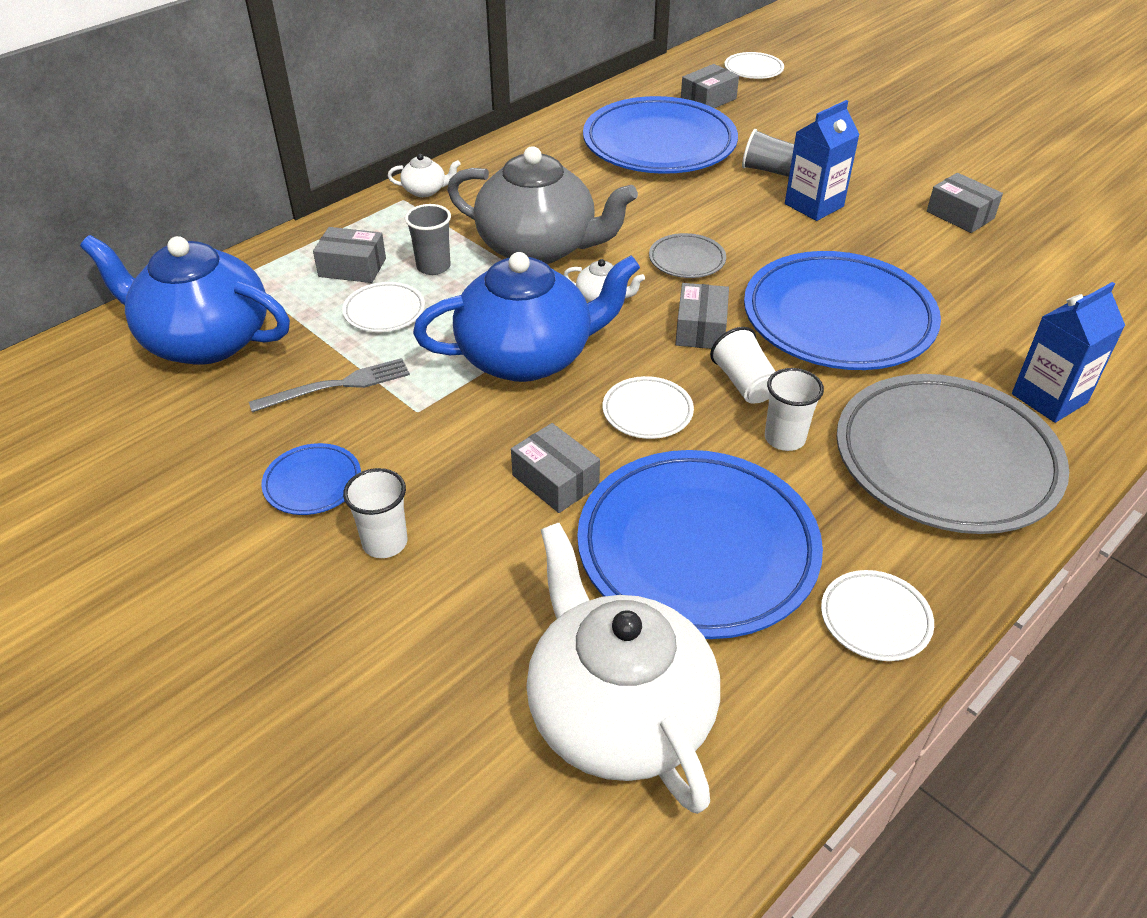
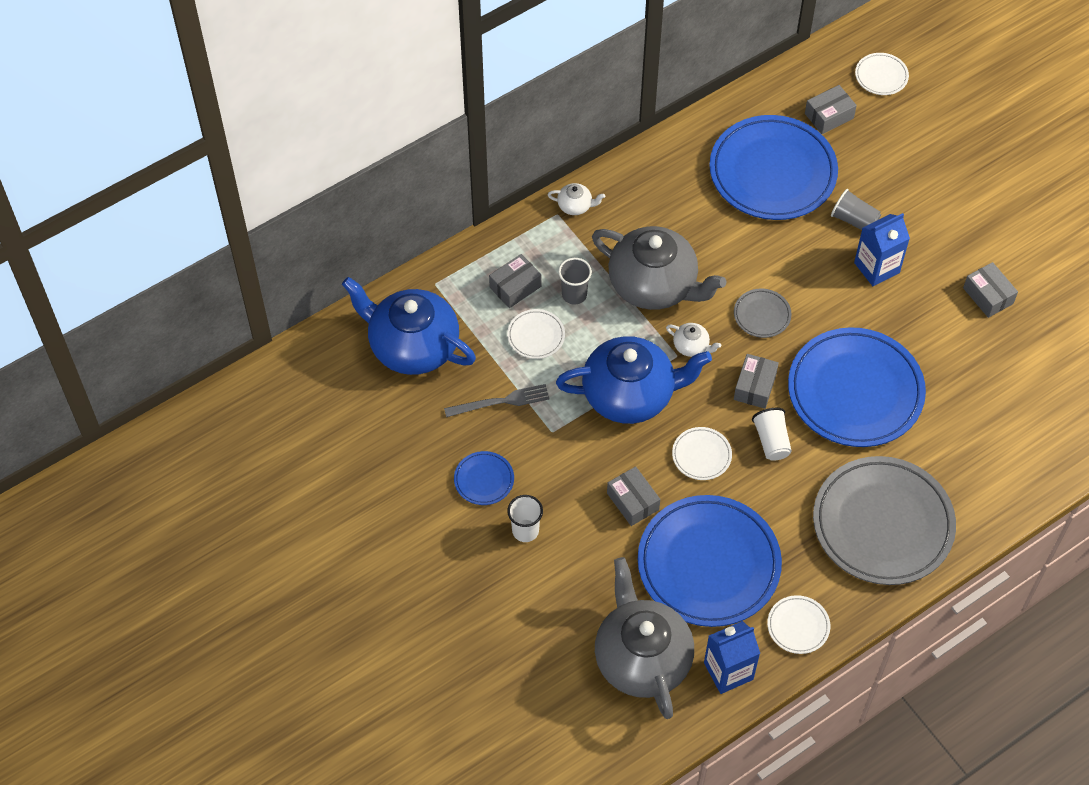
camera: 10 degrees right, 15 degrees up
(352, 267) = (515, 287): grey box -> grey box turned 60 degrees counterclockwise
(618, 713) = (642, 658): white teapot -> grey teapot
(784, 438) = (785, 491): white cup -> none
(1049, 398) = (972, 485): blue carton -> blue carton (728, 671)

